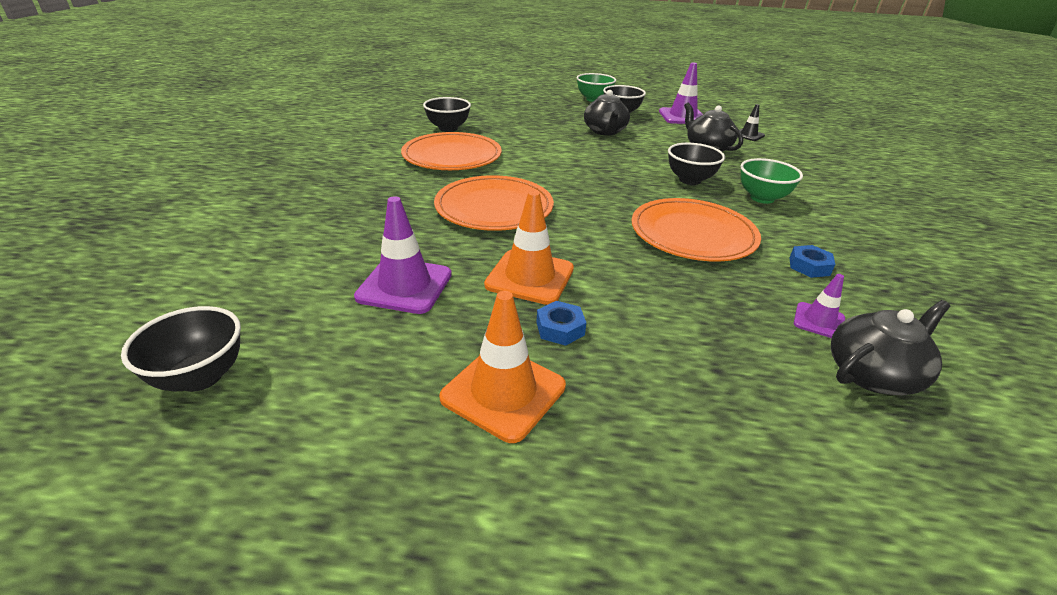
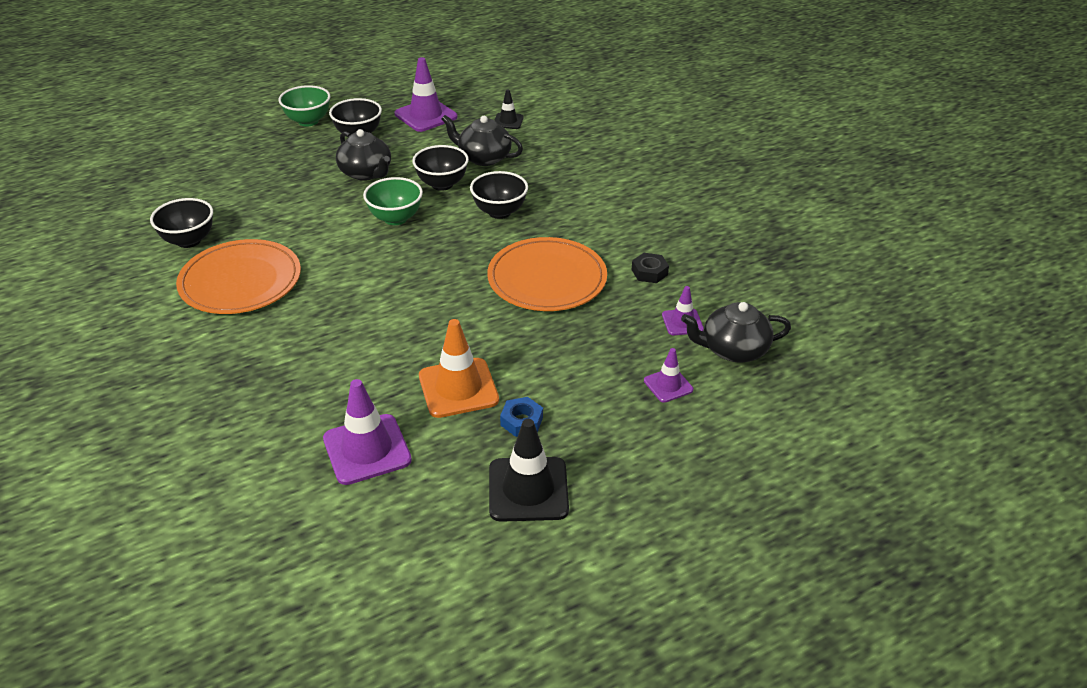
camera: 35 degrees left, 5 degrees up
(200, 377) = (302, 606): black bowl -> black bowl (442, 184)
(494, 207) = (355, 329): orange plate -> none
(503, 392) = (528, 489): orange traffic cone -> black traffic cone
(756, 371) = (668, 385): none -> purple traffic cone
(762, 198) = (573, 209): green bowl -> green bowl (395, 218)
(809, 266) = (649, 272): blue nut -> black nut
(872, 374) = (733, 349): black teapot -> black teapot turned 120 degrees counterclockwise

